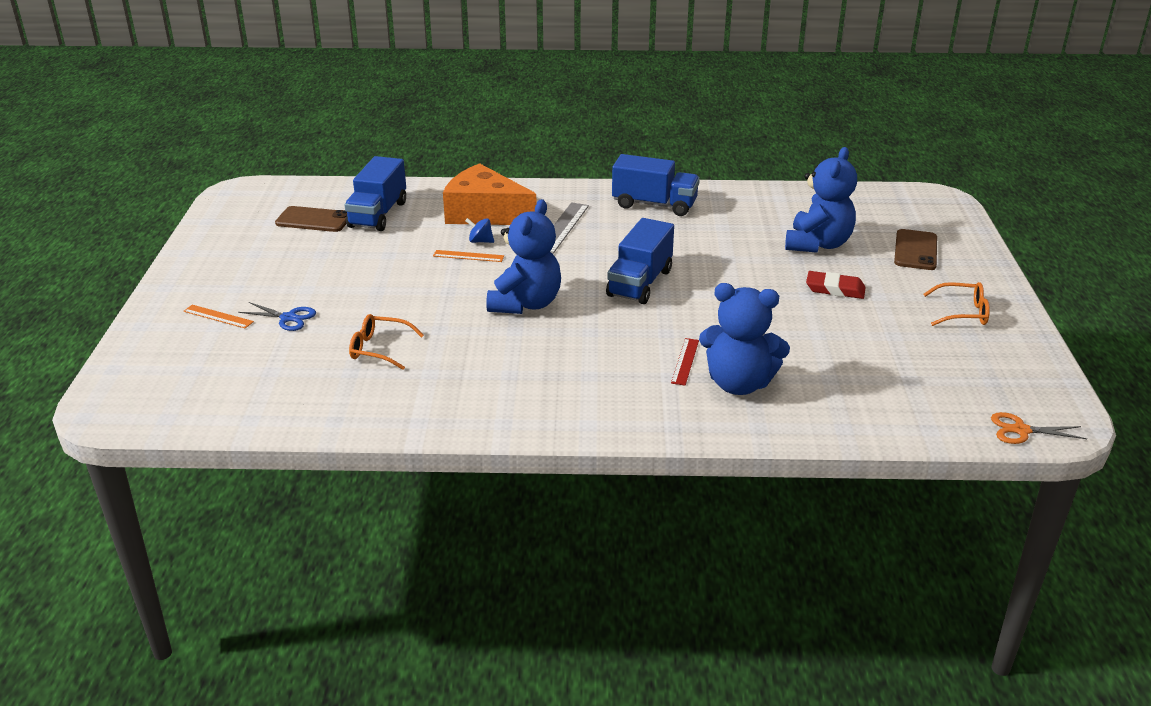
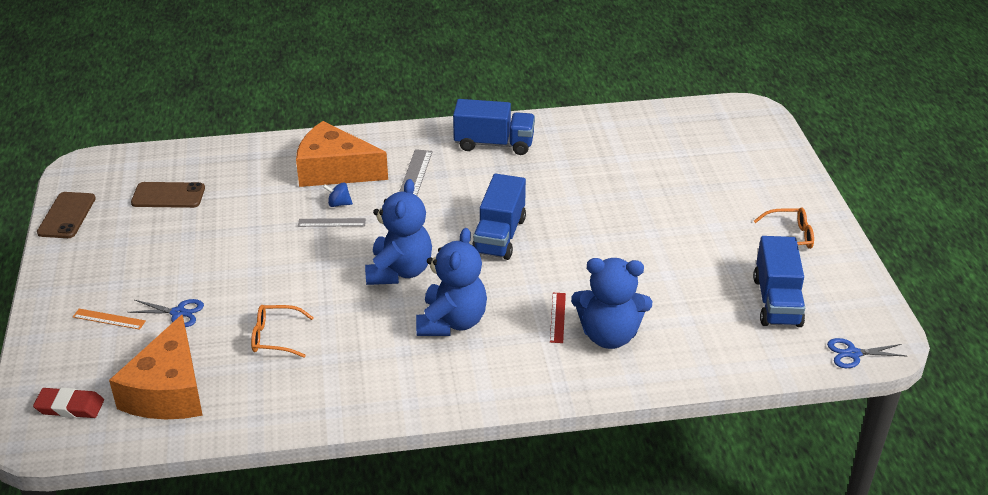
camera: 10 degrees left, 5 degrees up
(254, 384) = (168, 390): none -> orange cheese
(378, 214) = (230, 182): blue truck -> blue truck (776, 301)
(468, 256) = (331, 222): orange ruler -> grey ruler
(817, 244) = (652, 174): blue teddy bear -> blue teddy bear (452, 322)
(835, 289) = (675, 223): red eraser -> red eraser (70, 406)
(915, 250) = (740, 172): brown phone -> brown phone (67, 215)
(1021, 430) = (853, 354): orange scissors -> blue scissors

